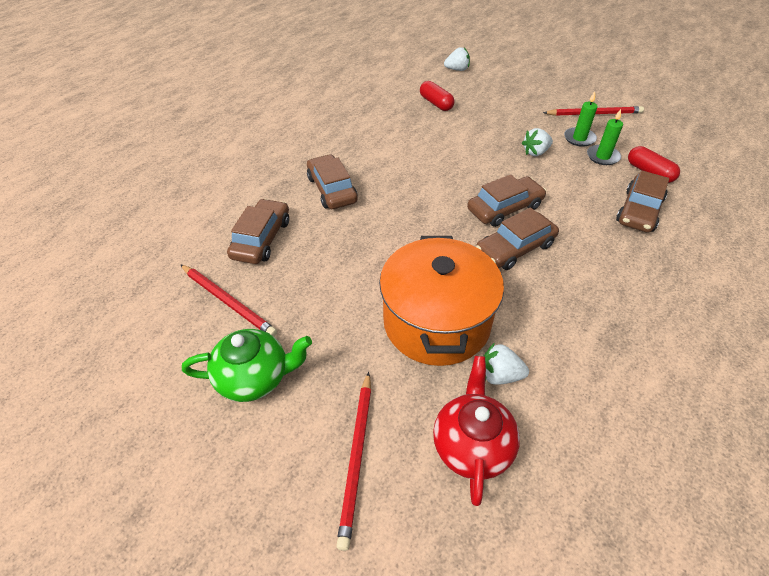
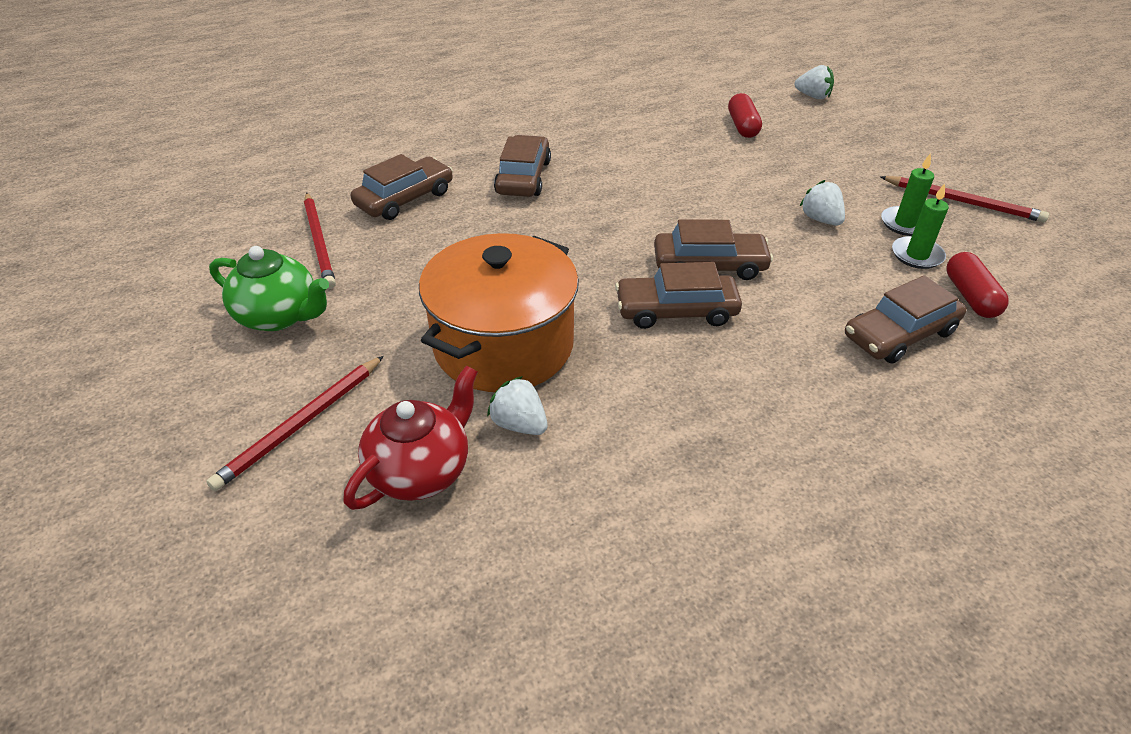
camera: 30 degrees right, 5 degrees down
(535, 152) = (820, 219): white strawberry -> white strawberry turned 60 degrees clockwise

